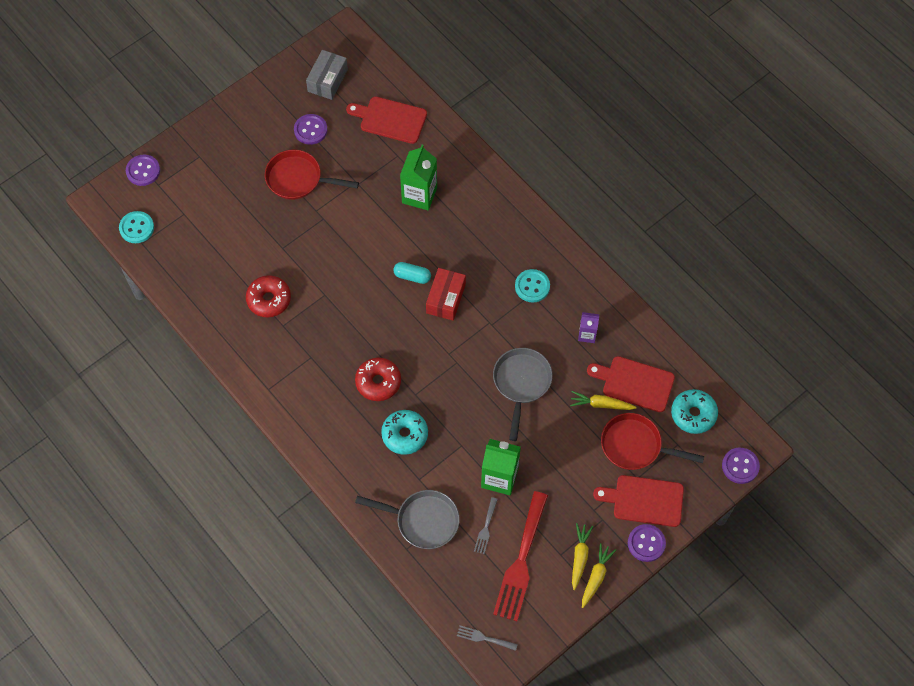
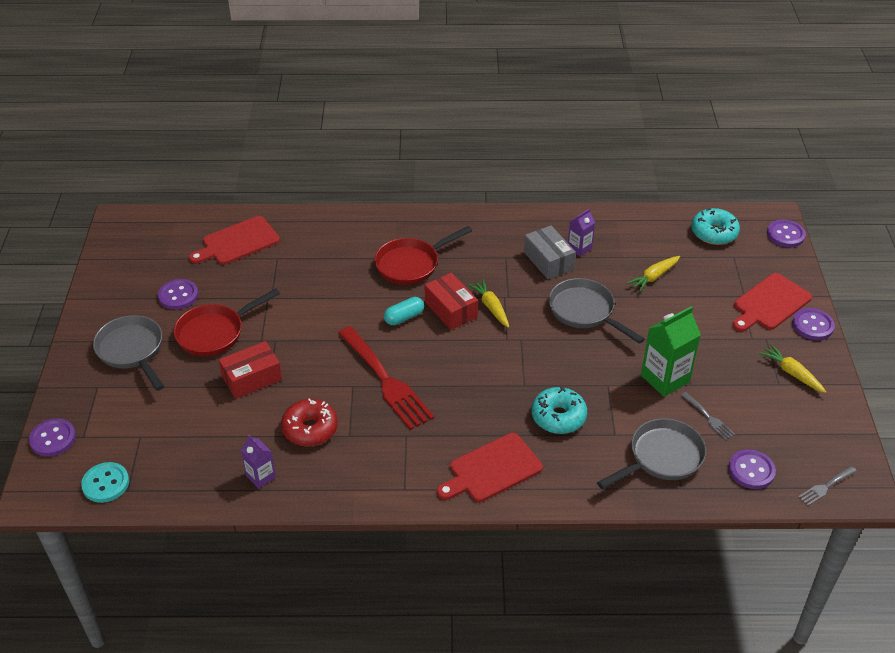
camera: 50 degrees left, 20 degrees down
(210, 304) = (261, 476): none -> purple carton
(243, 148) = (132, 351): none -> grey pan
(280, 233) = (252, 378): none -> red box
(327, 80) = (147, 256): grey box -> grey box (548, 261)
(378, 382) = (484, 403): red donut -> none
(419, 195) = (332, 267): green carton -> none
(459, 583) = (751, 470): none -> purple button
(521, 561) = (764, 414): red fork -> red fork (386, 381)
(532, 286) = (499, 253): turquoise button -> none
(596, 577) = (820, 374): yellow carrot -> yellow carrot (491, 307)
(635, 383) = (653, 248): red cutting board -> red cutting board (492, 469)
(635, 446) = (712, 280): red pan -> red pan (411, 264)

